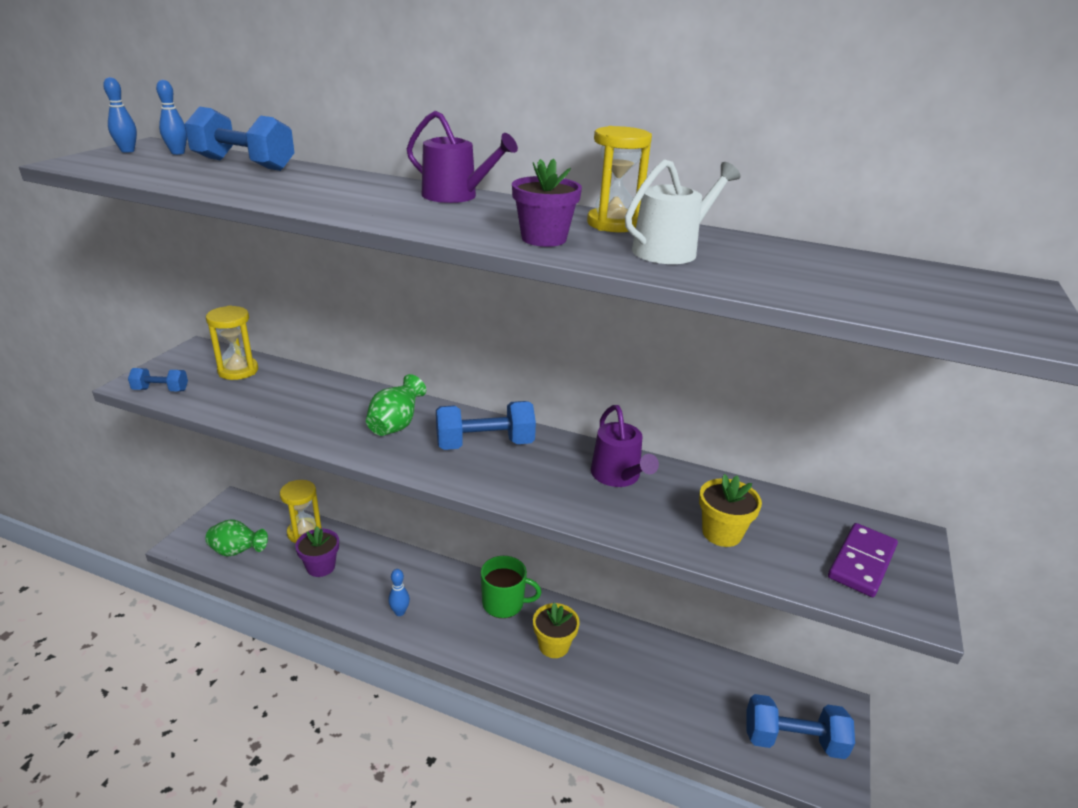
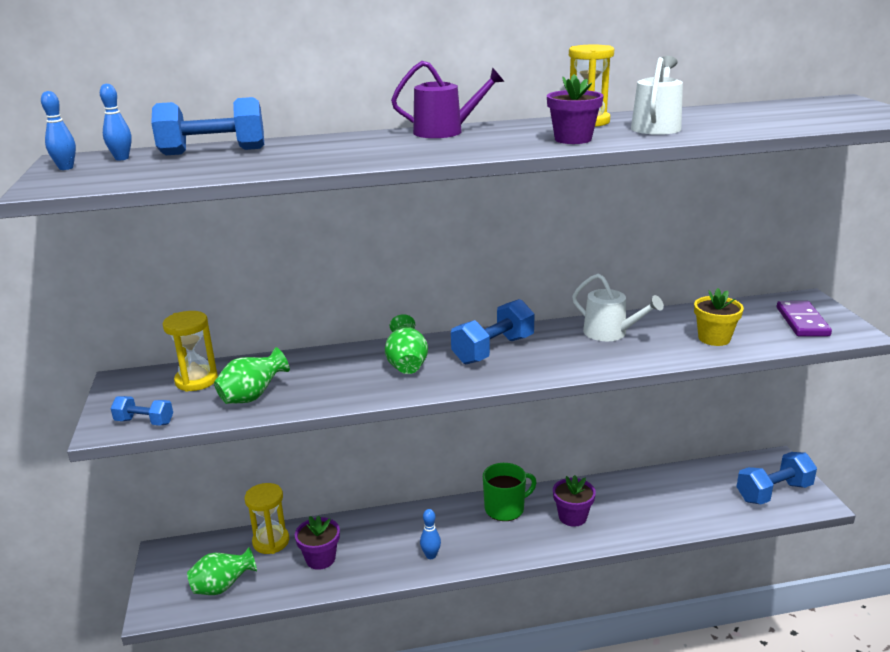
camera: 30 degrees left, 5 degrees down
(161, 390) = (144, 422): blue dumbbell -> blue dumbbell turned 45 degrees clockwise
(251, 402) = (252, 397): none -> green vase
(554, 645) = (572, 517): yellow flower pot -> purple flower pot
(618, 476) = (610, 333): purple watering can -> white watering can

